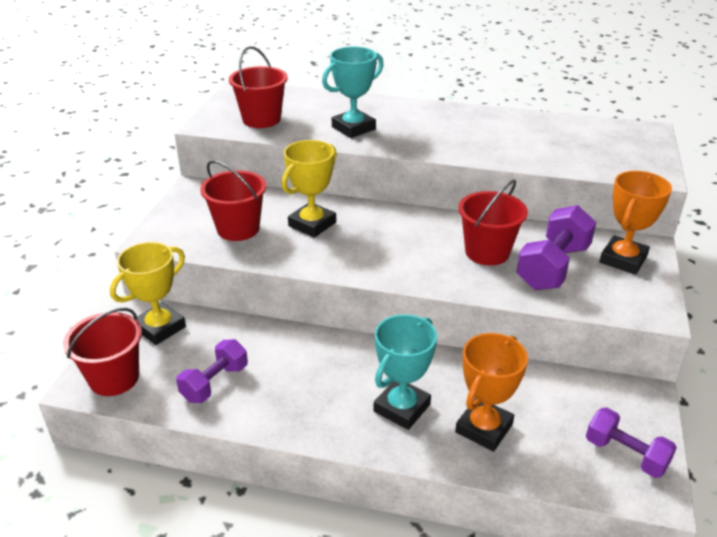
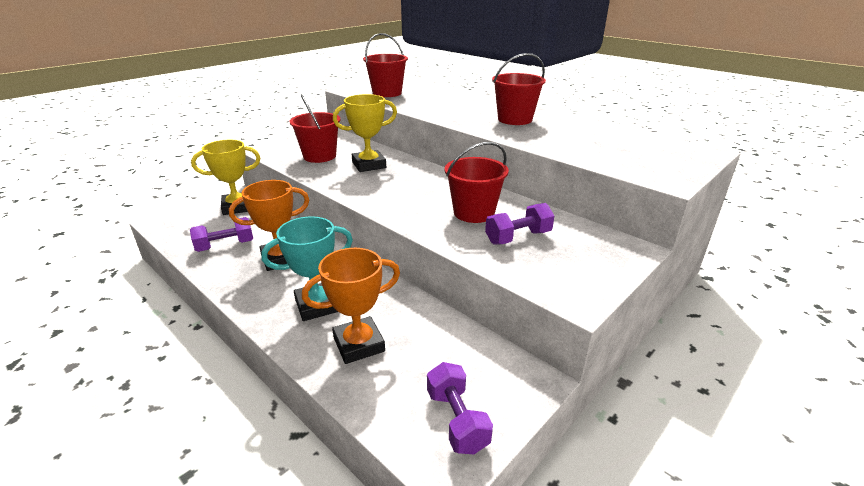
camera: 30 degrees right, 5 degrees down
(114, 378) = (179, 224): red bucket -> red bucket (515, 119)
(353, 128) = (441, 107): turquoise trophy -> none
(553, 267) = (518, 237): purple dumbbell -> purple dumbbell, size x0.66
(623, 260) = (594, 251): orange trophy -> orange trophy (280, 259)

